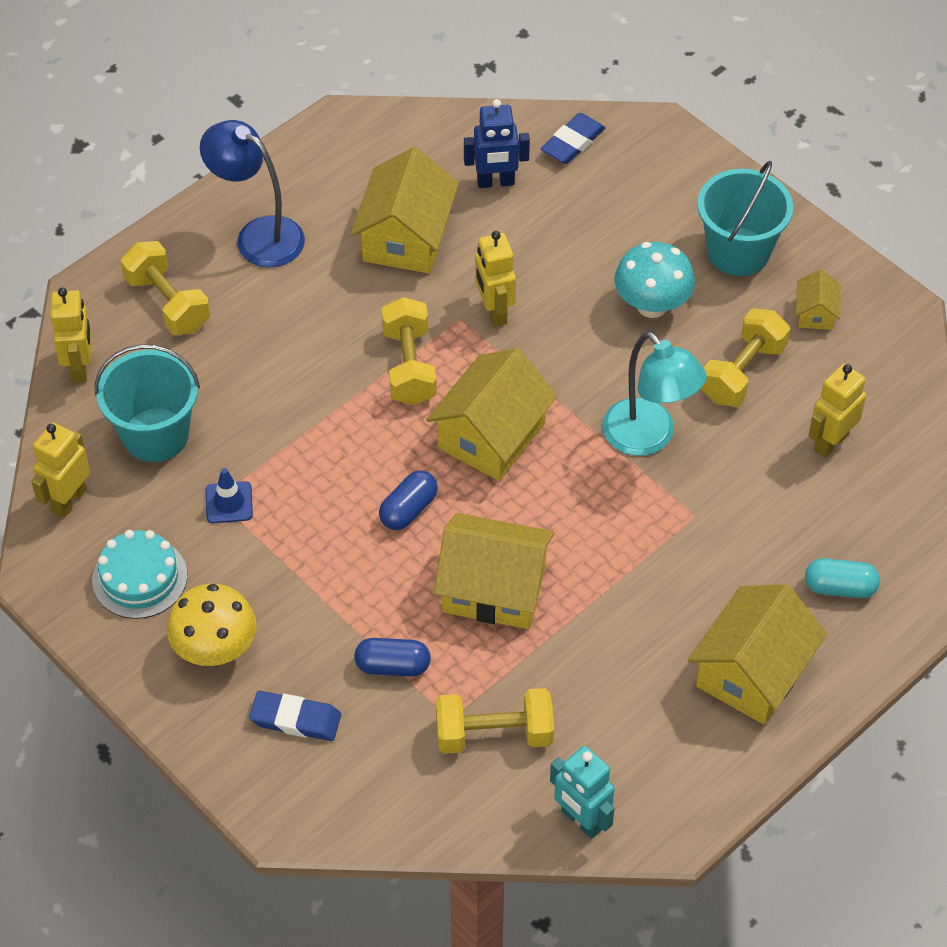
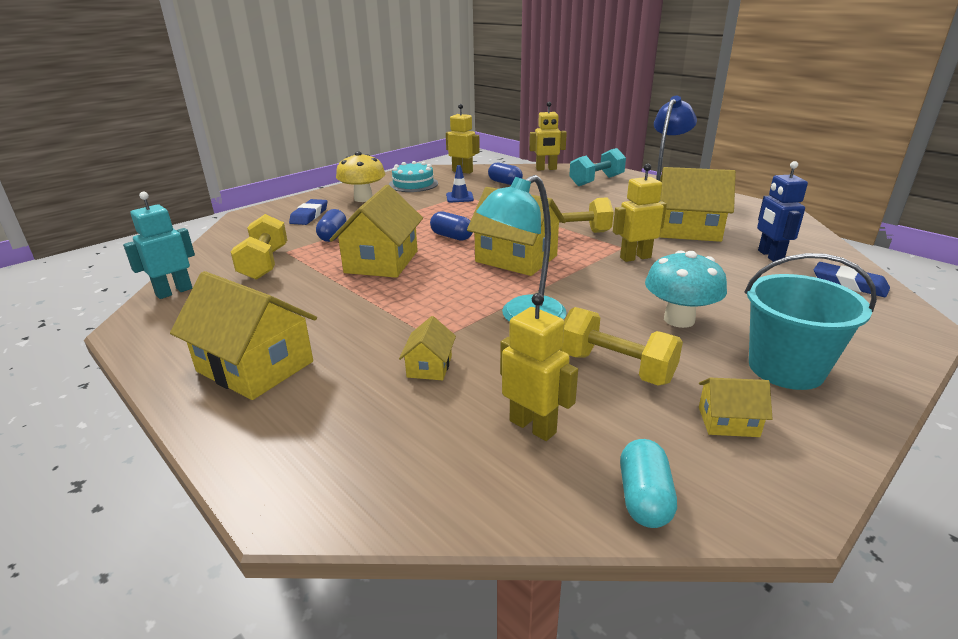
camera: 90 degrees right, 25 degrees down
(155, 435) = (505, 183): turquoise bucket -> blue capsule
(167, 303) = (596, 181): yellow dumbbell -> turquoise dumbbell
(746, 519) = (429, 366): none -> yellow house
(840, 587) = (331, 425): turquoise capsule -> turquoise capsule (644, 498)

